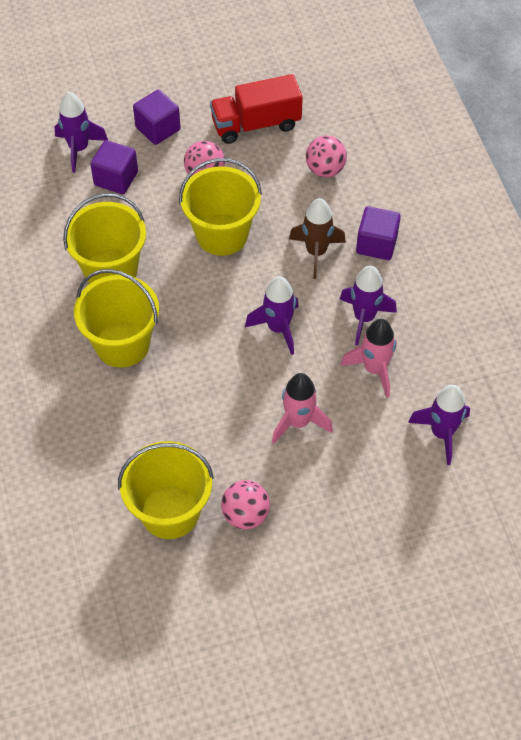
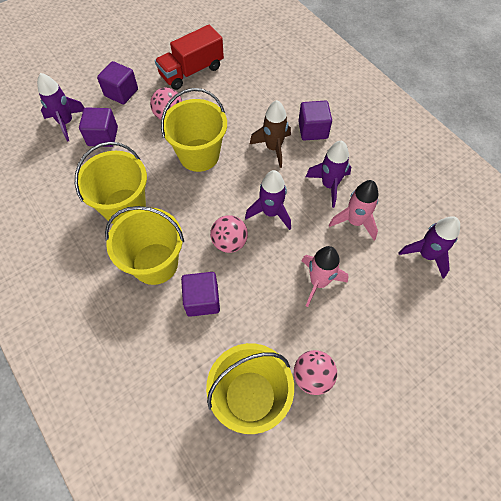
camera: 20 degrees left, 5 degrees up
(159, 399) = (202, 300): none -> purple cube
(325, 169) = (253, 89): pink ball -> pink ball (229, 242)

